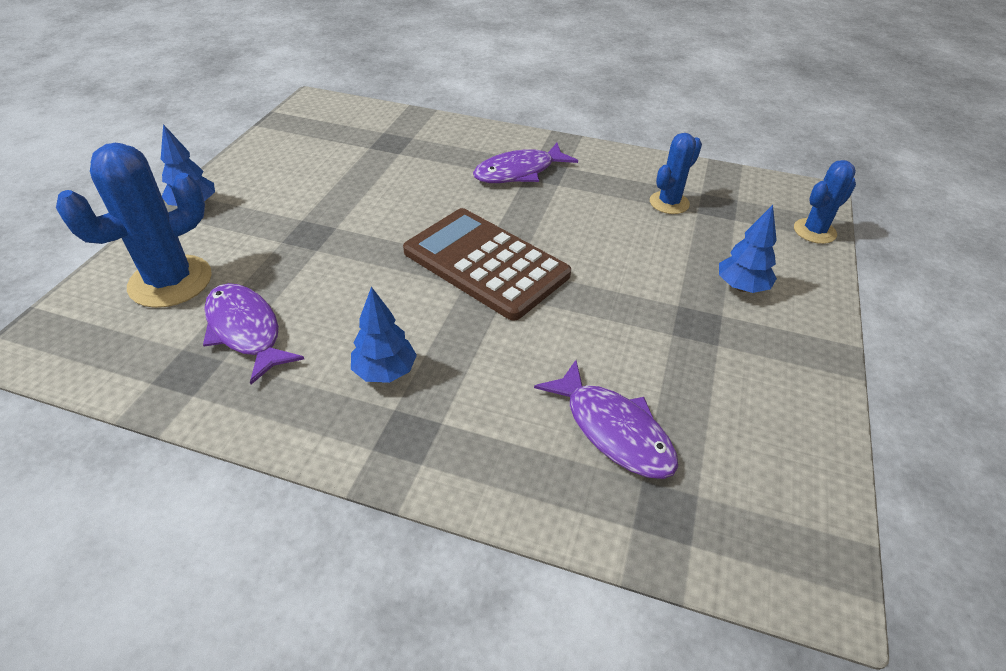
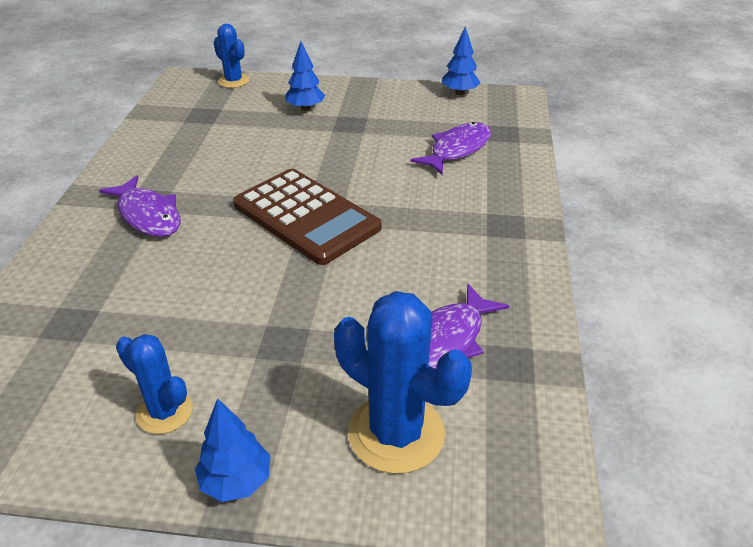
camera: 100 degrees left, 5 degrees down
(385, 371) = (454, 246): blue tree -> blue tree (459, 92)
(486, 263) = (306, 216): brown calculator -> brown calculator turned 75 degrees counterclockwise
(669, 203) = (200, 135): blue cactus -> blue cactus (164, 412)

